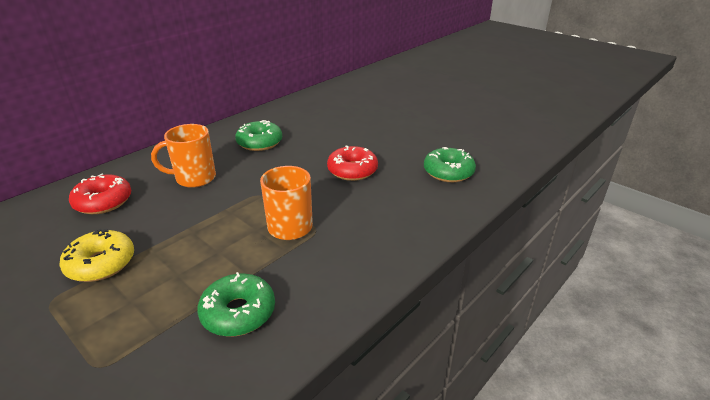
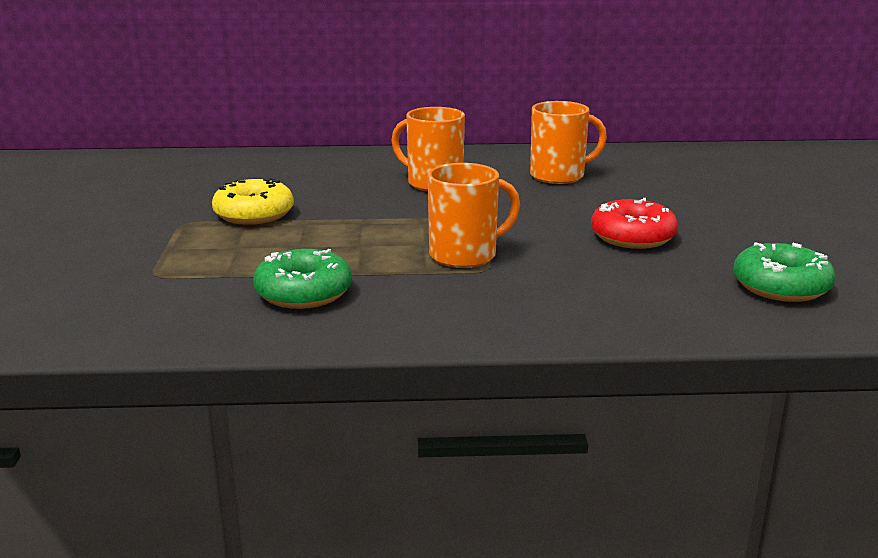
camera: 45 degrees right, 10 degrees down
(103, 202) = (323, 173): red donut -> none
(259, 142) = (559, 176): green donut -> orange mug

